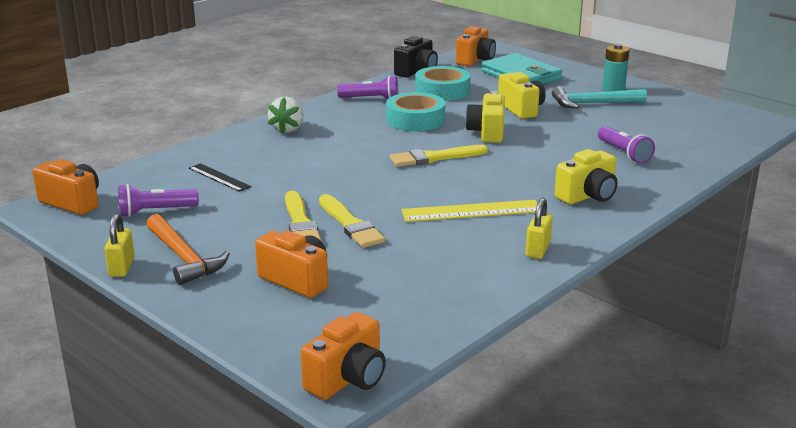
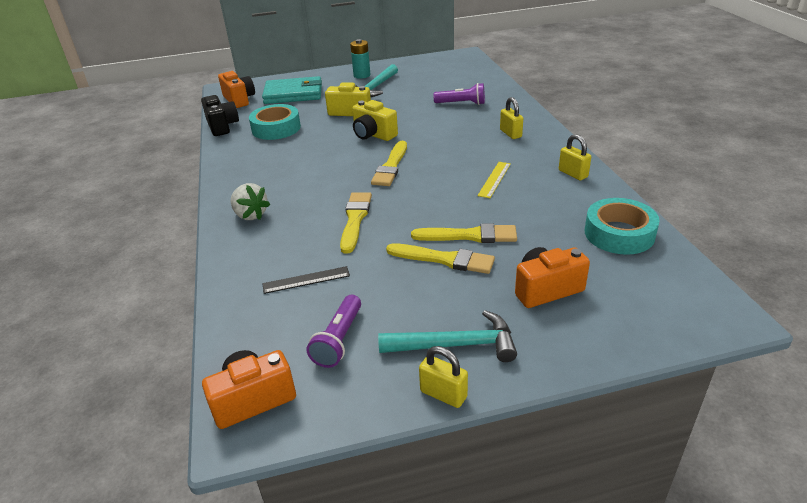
camera: 55 degrees left, 10 degrees up
(184, 257) = (455, 345): orange hammer -> turquoise hammer
(324, 169) = (355, 219): none -> yellow brush
(348, 379) = (719, 308): orange camera -> none
(371, 99) = (246, 160): purple flashlight -> none
(415, 120) = (313, 154): turquoise tape -> turquoise tape (619, 234)
(471, 211) = (494, 179): yellow ruler -> yellow ruler, size x0.63
(587, 196) = (510, 133): yellow camera -> yellow padlock

